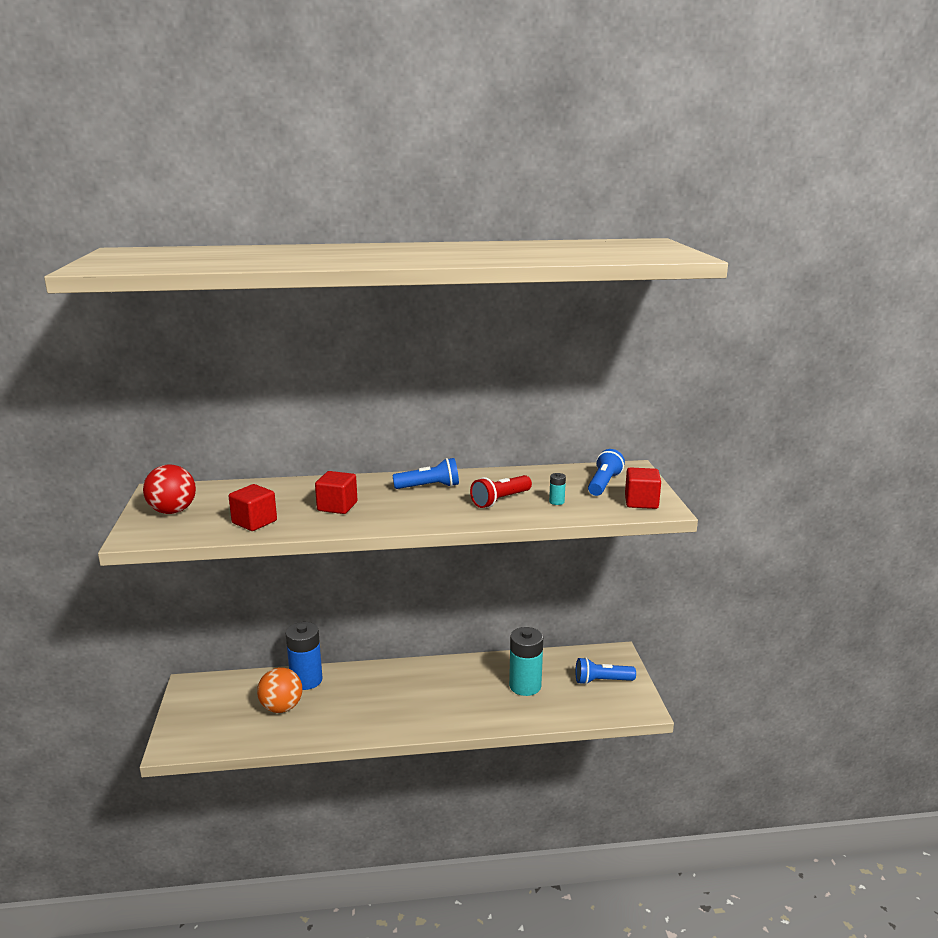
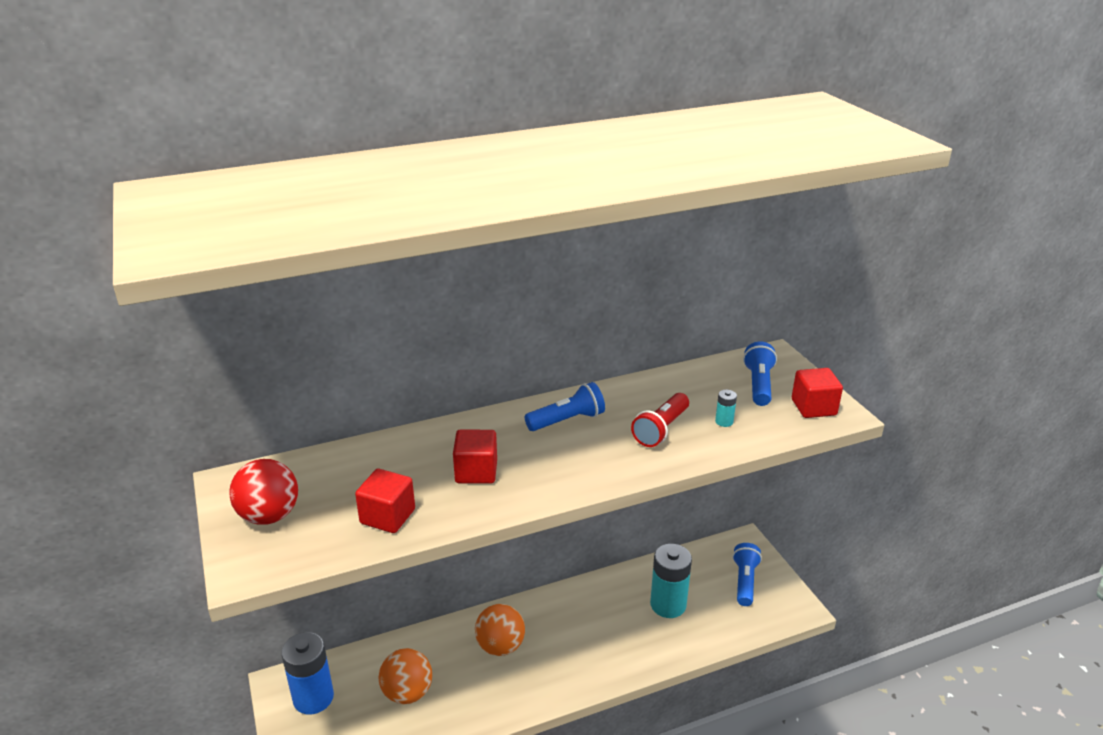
camera: 15 degrees left, 10 degrees up
(306, 680) = (420, 648): blue battery -> blue battery (313, 698)
(370, 690) = (500, 646): none -> orange ball
(602, 681) = (744, 581): blue flashlight -> blue flashlight turned 120 degrees clockwise

